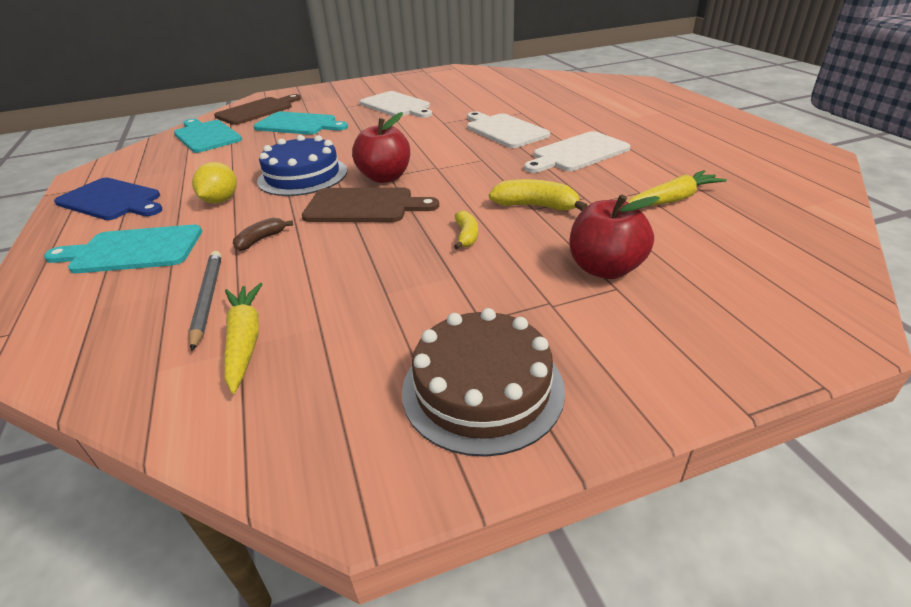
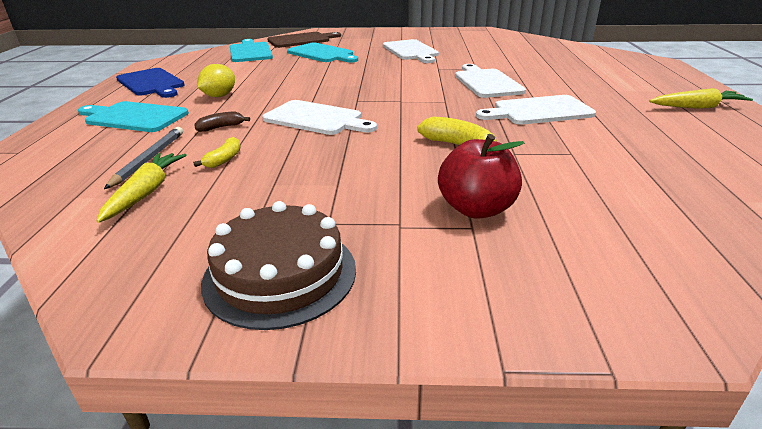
camera: 20 degrees right, 5 degrees down
(303, 176) = (291, 89): blue cake -> none
(364, 206) = (316, 119): brown cutting board -> white cutting board
(385, 177) = (352, 101): red apple -> none
(466, 236) = (377, 156): yellow banana -> yellow banana (224, 159)
(672, 199) = (600, 166): yellow carrot -> yellow carrot (697, 107)

